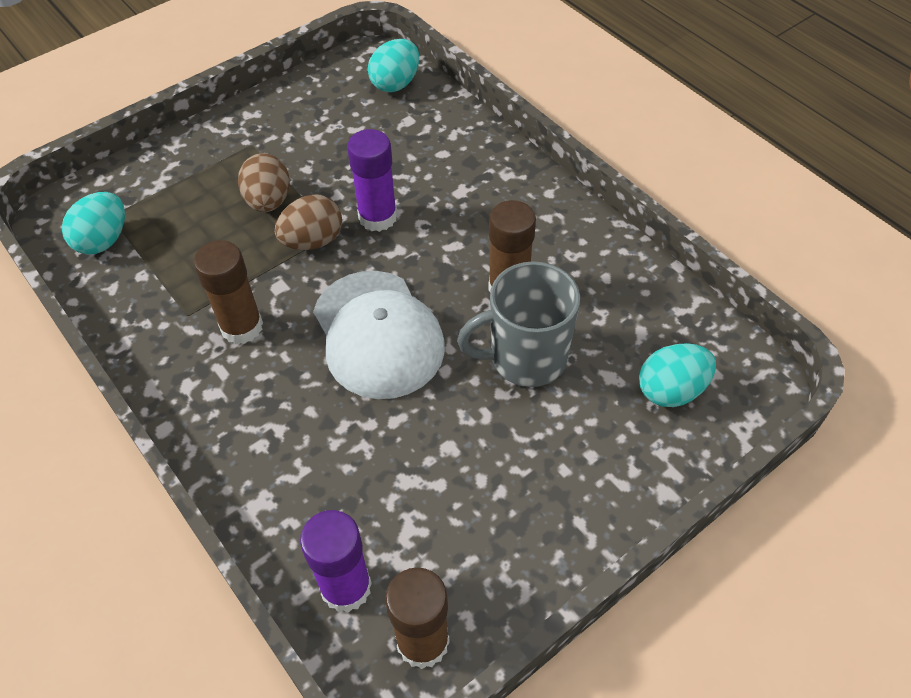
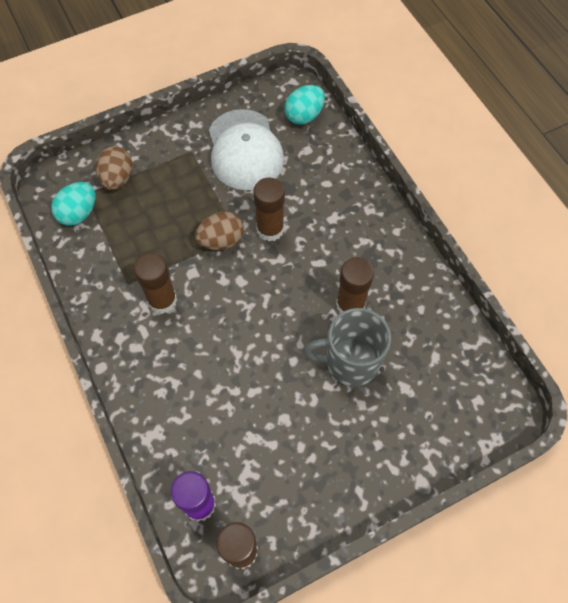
camera: 10 degrees right, 10 degrees up
(268, 201) = (196, 202): brown egg -> brown egg (117, 178)
(378, 217) = (270, 229): purple glue stick -> brown glue stick
(378, 334) = (253, 324): white cap -> white cap (245, 150)
(671, 390) = (445, 407): turquoise egg -> none

